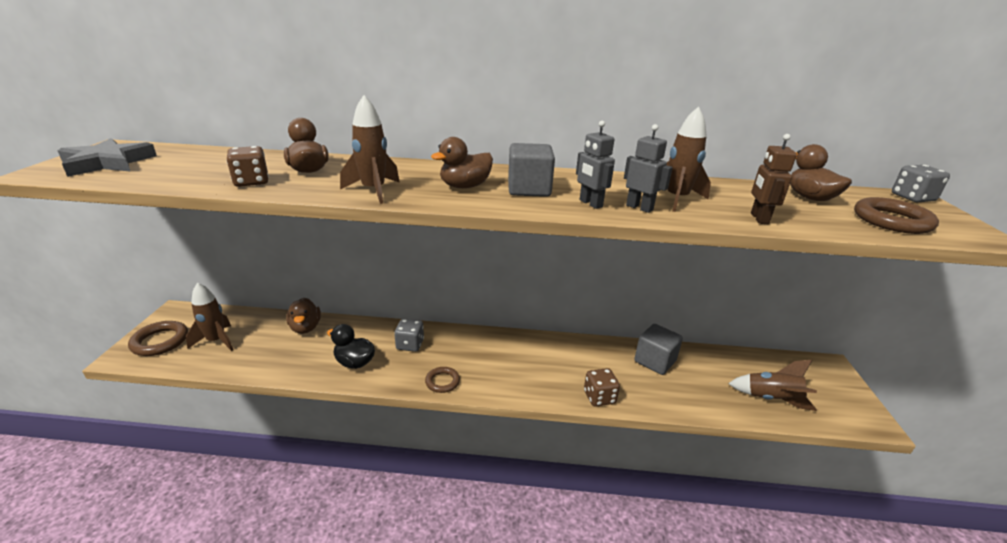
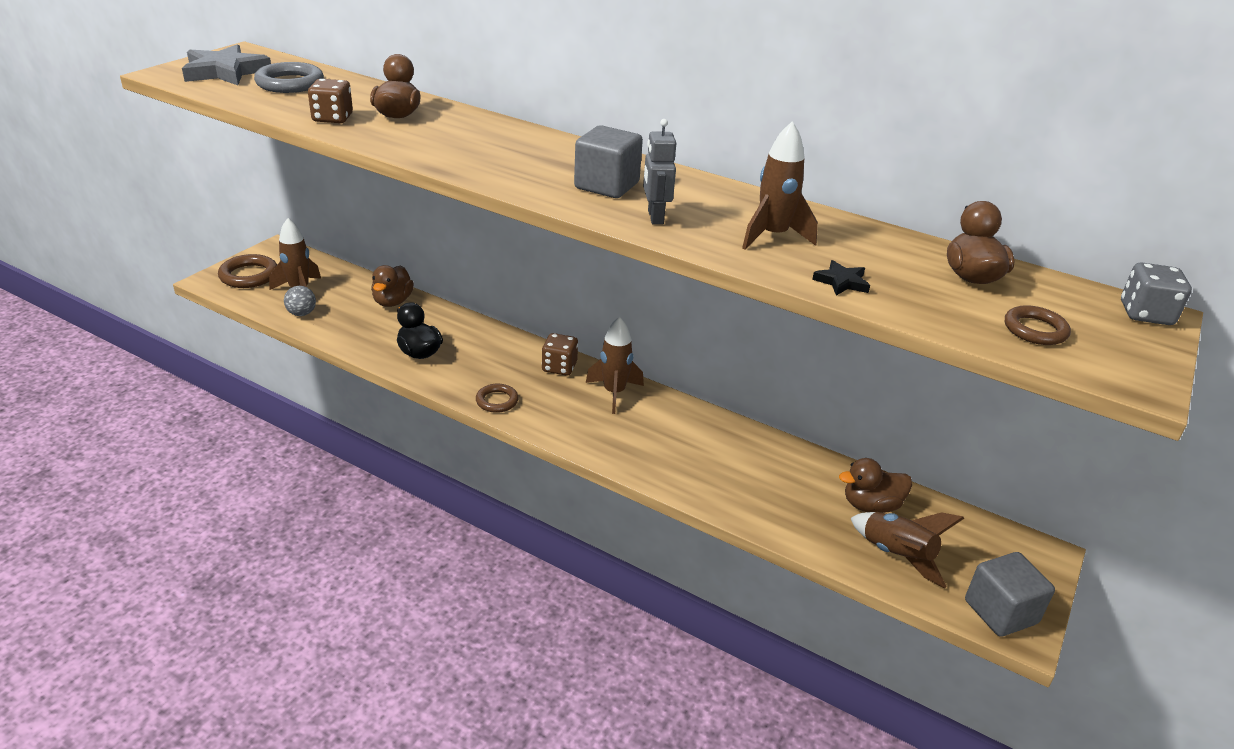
camera: 25 degrees right, 5 degrees up
(184, 162) = (290, 83): none -> grey ring
(230, 360) = (302, 313): none -> grey ball
(373, 191) = (438, 152): brown rocket -> brown rocket (614, 393)
(410, 344) = (490, 352): grey dice -> none
(465, 186) = (539, 167): brown duck -> brown duck (871, 505)
(599, 397) = (664, 475): brown dice -> brown dice (559, 367)
(639, 208) = (707, 235): grey robot -> none
(655, 361) = (777, 463): grey cube -> grey cube (1000, 612)
(759, 218) = (841, 282): brown robot -> black star
(892, 221) = (1035, 330): brown ring -> brown ring, size x0.64

